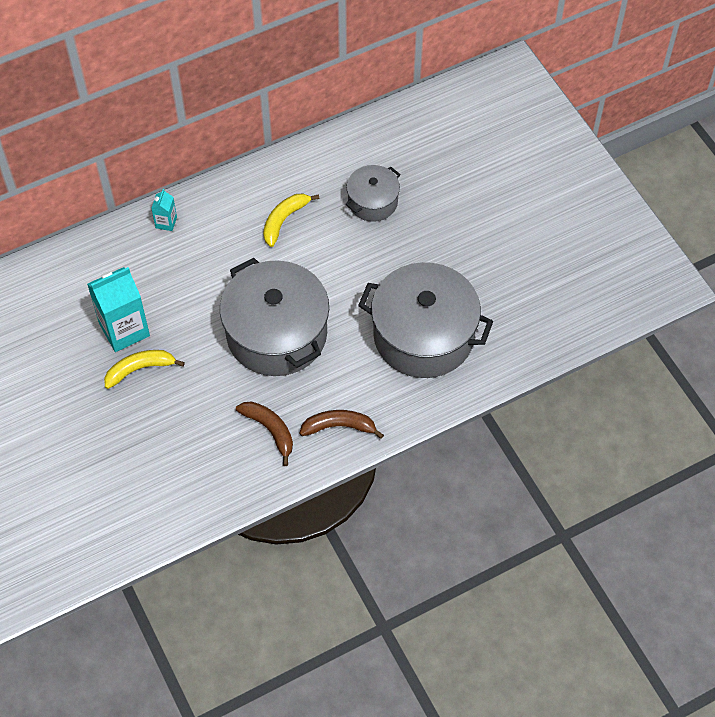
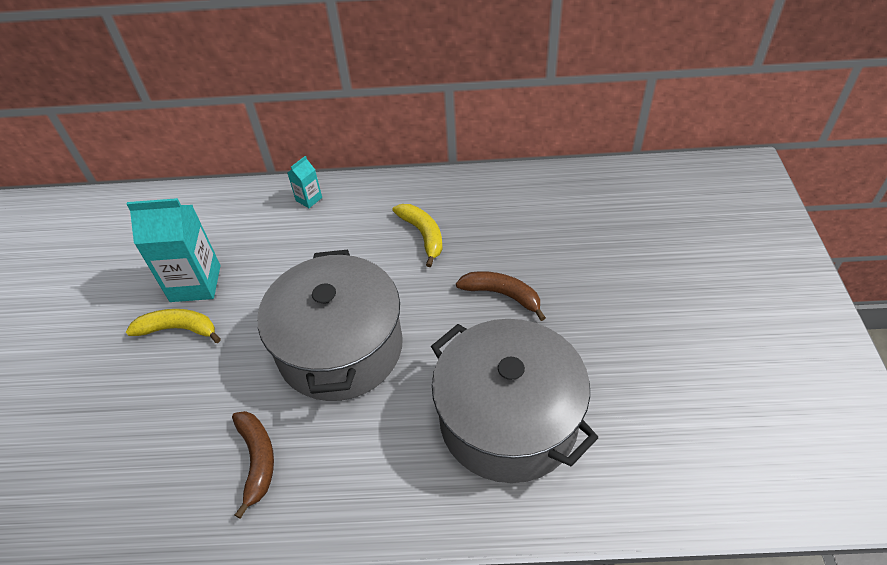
camera: 30 degrees right, 10 degrees down
(284, 220) = (423, 235): yellow banana -> yellow banana turned 90 degrees clockwise
(339, 426) = (338, 494): brown banana -> brown banana (502, 295)
(372, 201) = (528, 247): grey pot -> none

